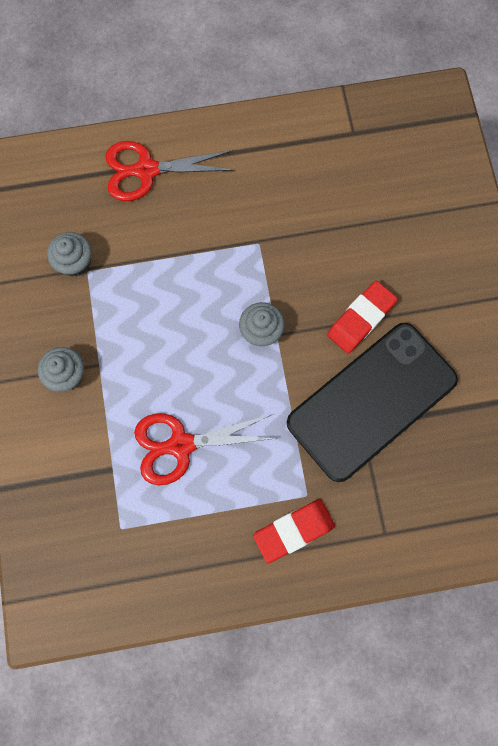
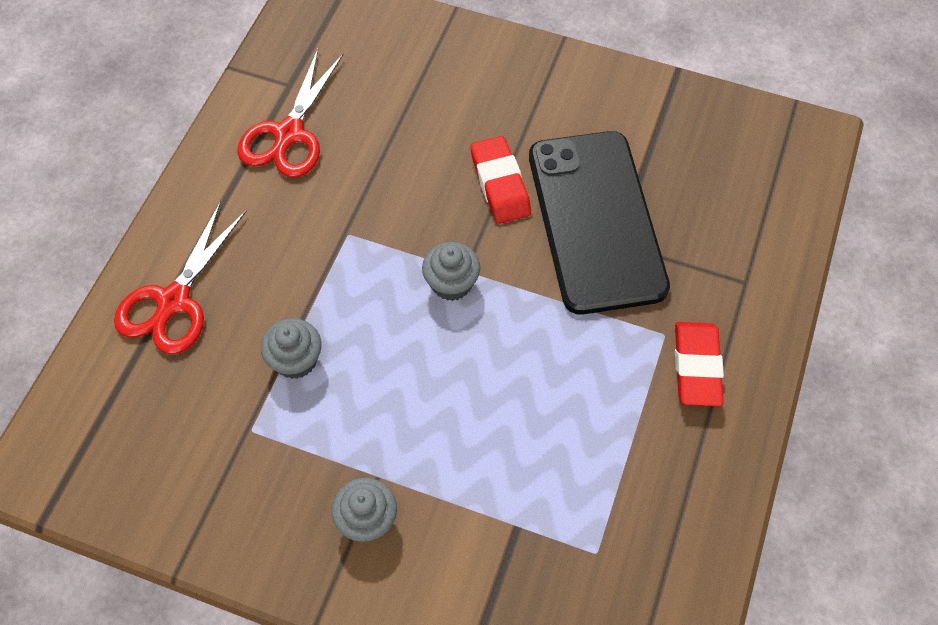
camera: 60 degrees left, 15 degrees down
(75, 262) = (230, 438): grey cupcake -> grey cupcake (296, 360)
(181, 445) = (533, 433): red scissors -> red scissors (289, 134)

